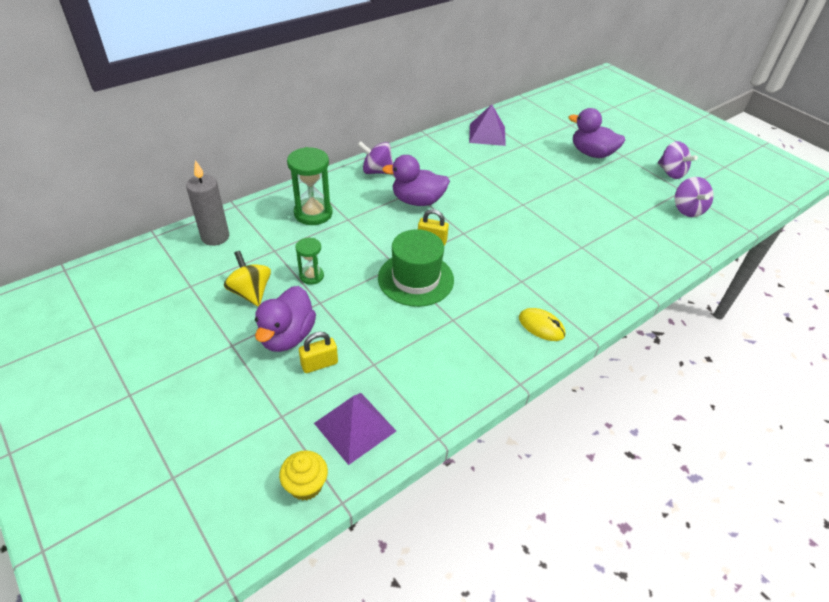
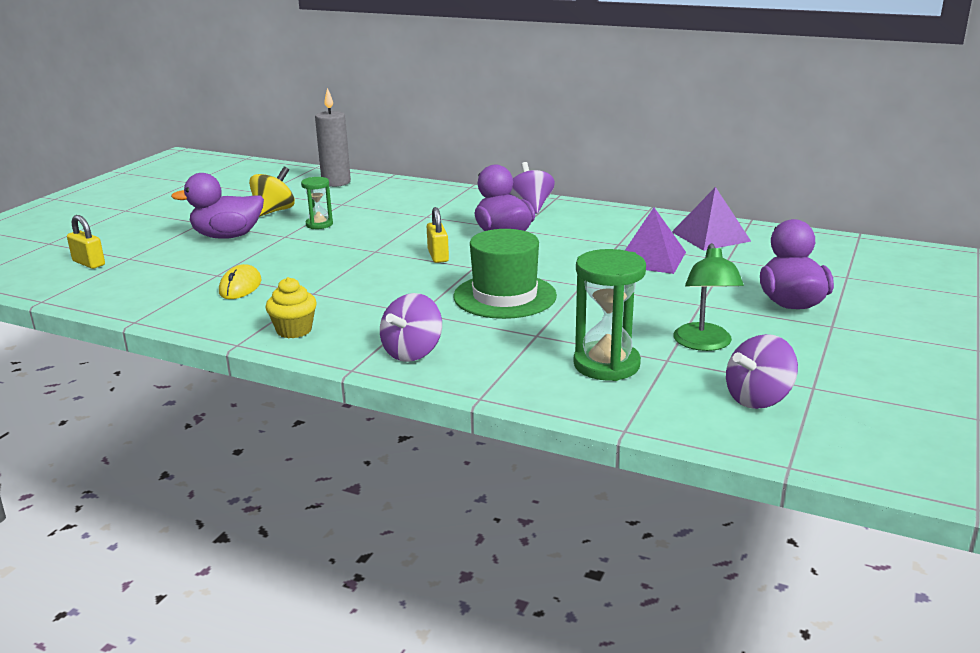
camera: 65 degrees right, 20 degrees down
(306, 485) = (55, 284): yellow cupcake -> yellow cupcake (294, 330)
(313, 213) = (416, 202): green hourglass -> green hourglass (606, 365)
(319, 364) = (201, 255): yellow padlock -> yellow padlock (89, 263)
(354, 427) = (130, 286): purple pyramid -> purple pyramid (650, 258)
(415, 279) = (362, 263): green hat -> green hat (504, 296)
(541, 326) = (344, 338): yellow mouse -> yellow mouse (240, 287)
(623, 198) = (704, 344): none -> green lamp
(671, 173) = (853, 370): purple spinning top -> purple spinning top (412, 352)

